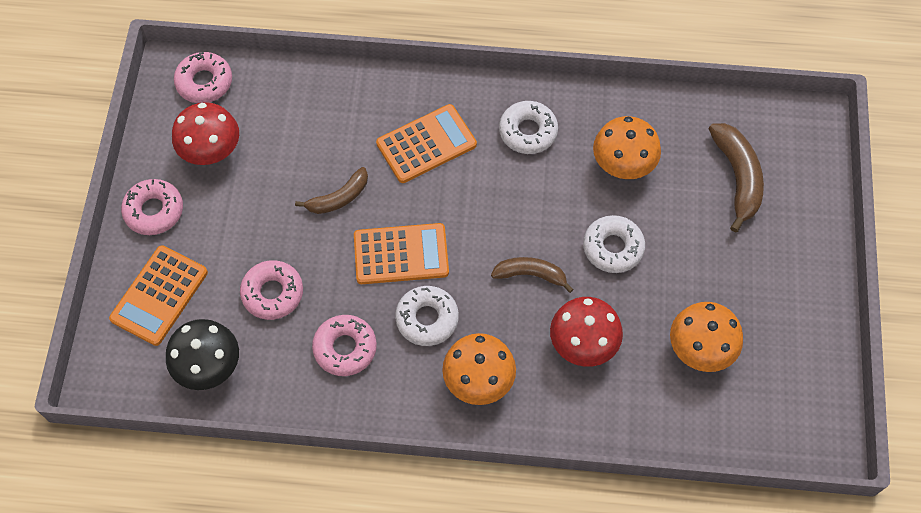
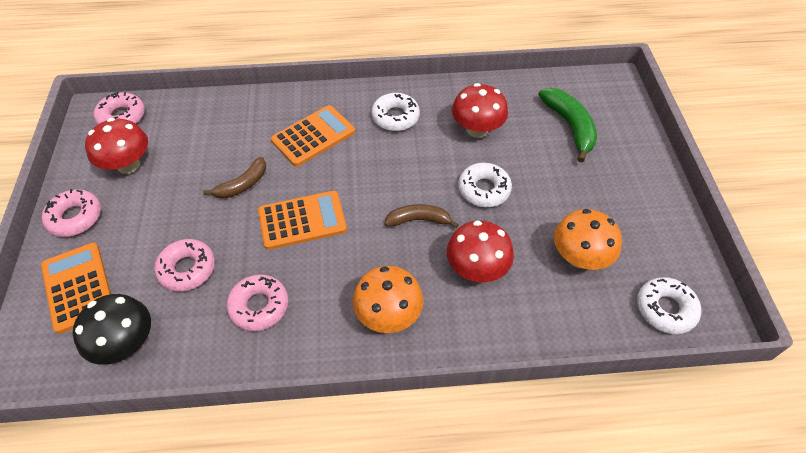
camera: 10 degrees left, 10 degrees down
(159, 295) = (78, 287): orange calculator -> orange calculator turned 135 degrees clockwise
(427, 319) = (332, 269): white donut -> white donut (665, 309)
(623, 165) = (477, 129): orange mushroom -> red mushroom
(737, 178) = (570, 126): brown banana -> green banana

